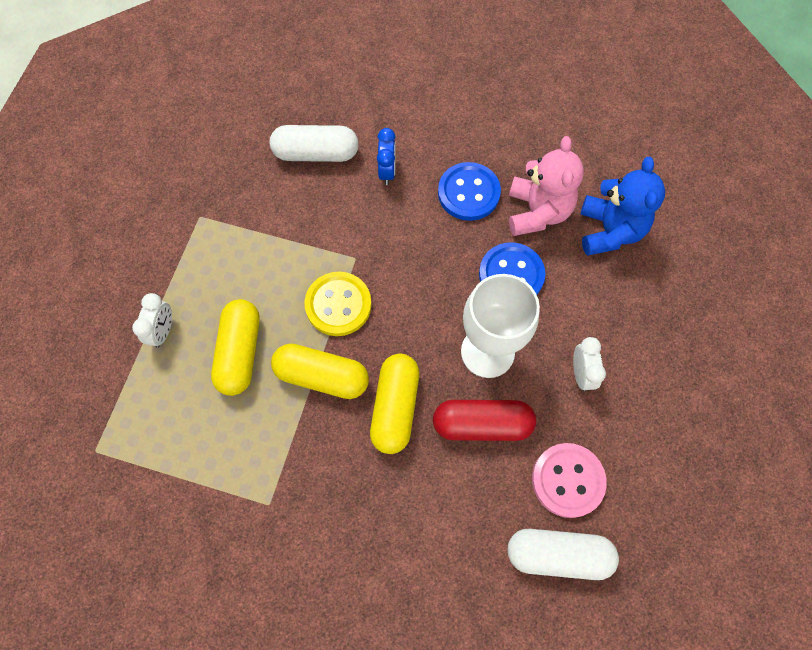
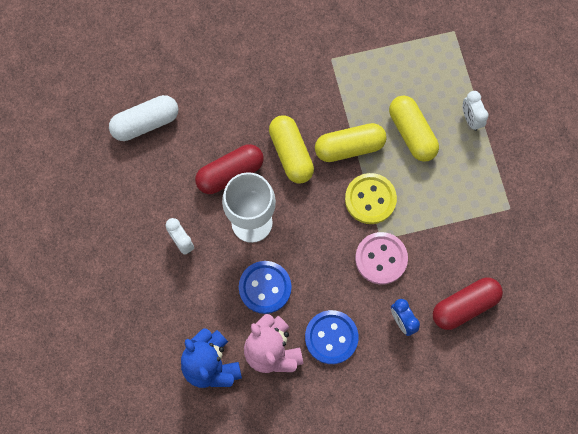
camera: 150 degrees right, 5 degrees up
(316, 153) = (465, 306): white capsule -> red capsule
(567, 480) = (159, 168): pink button -> pink button (381, 258)

